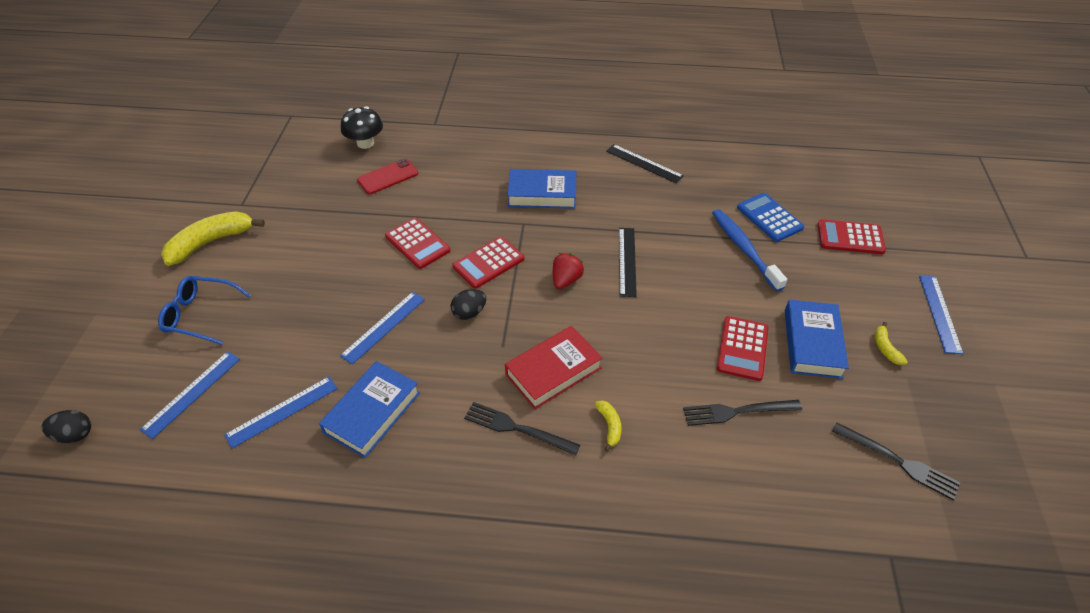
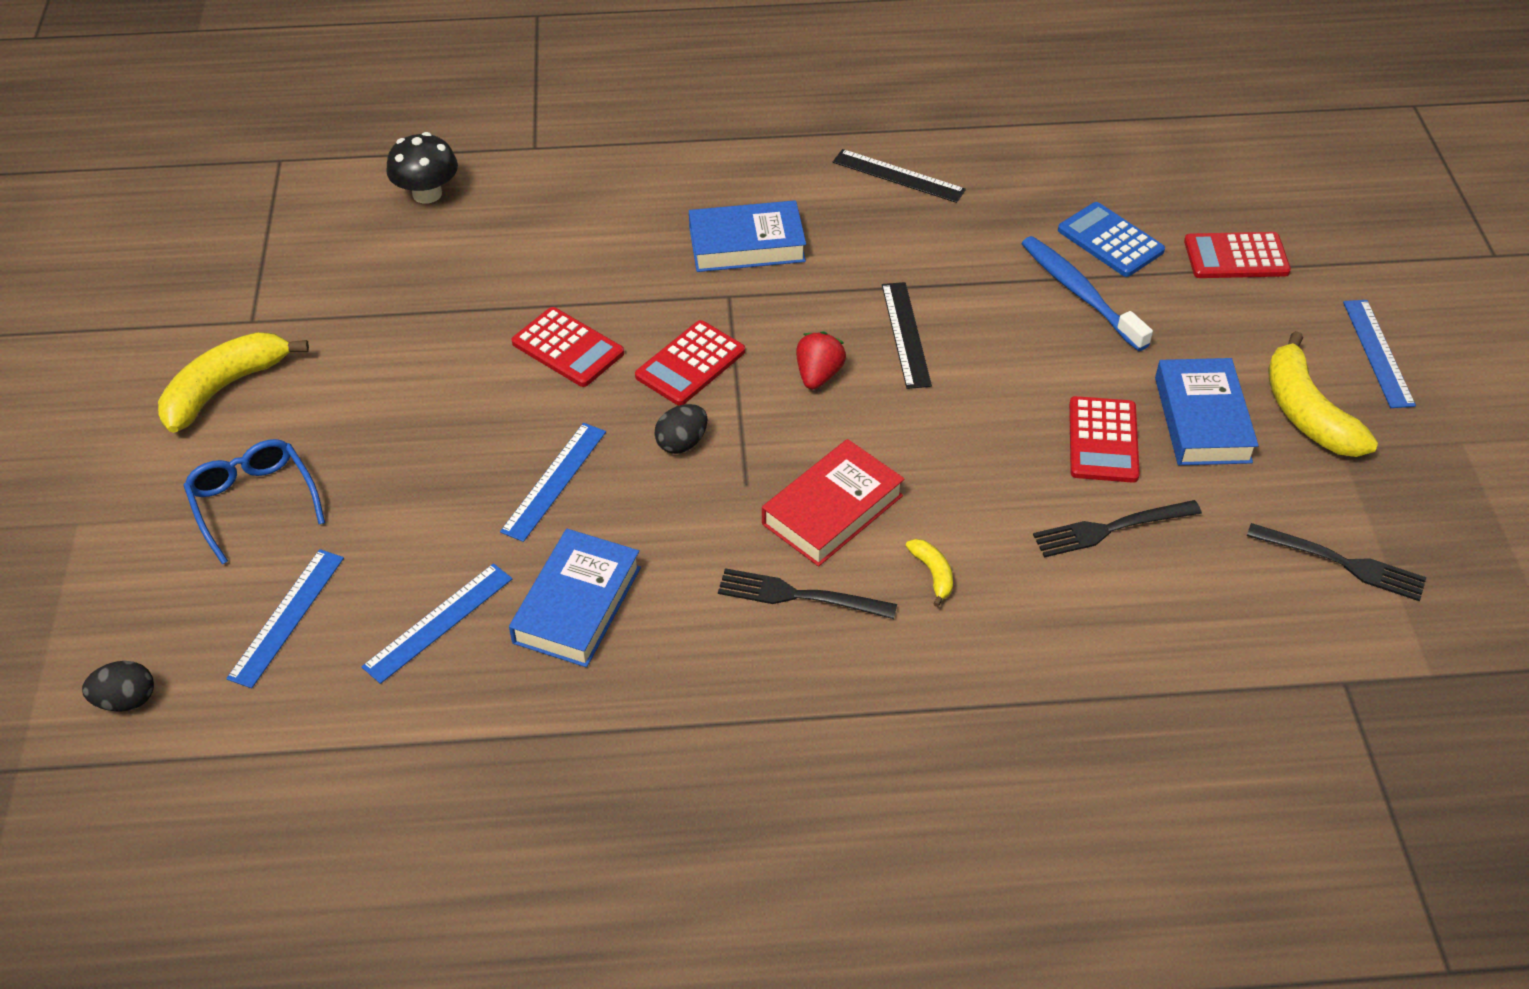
camera: 10 degrees left, 0 degrees up
(200, 315) = (253, 502): blue glasses -> blue glasses turned 60 degrees clockwise
(388, 177) = (484, 246): red phone -> none
(885, 348) = (1306, 413): yellow banana -> yellow banana, size x2.16

